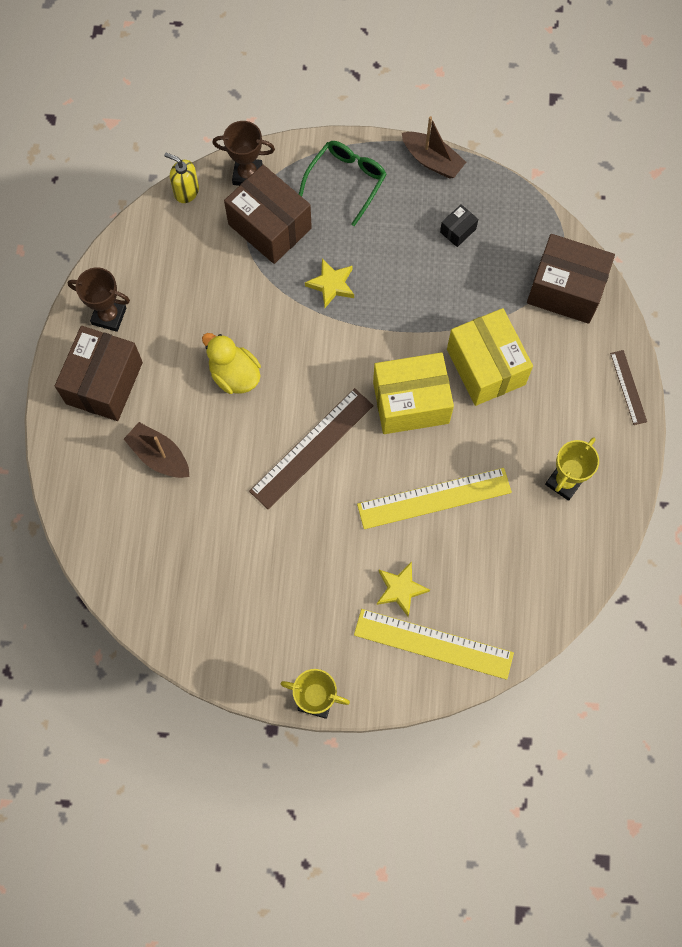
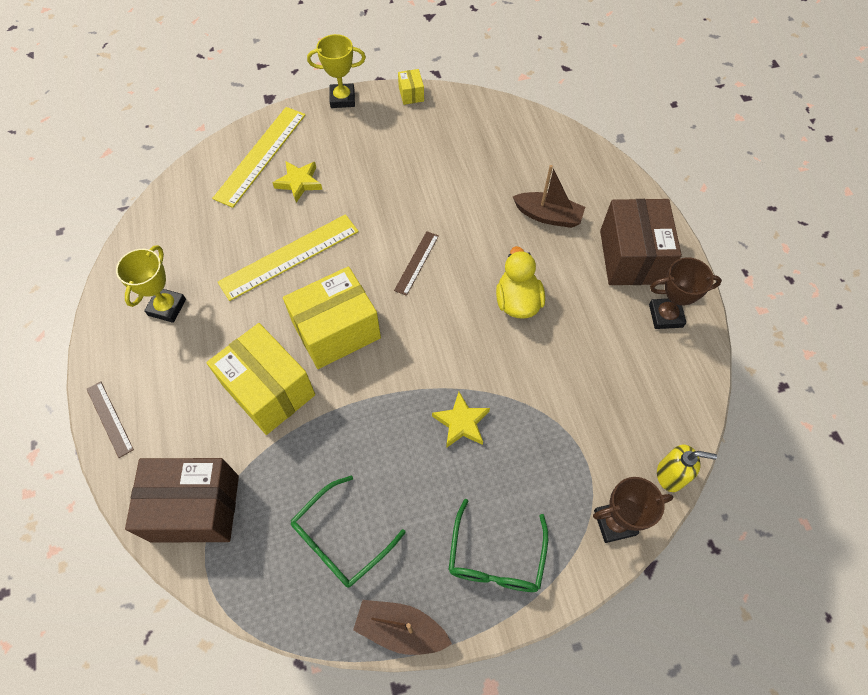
camera: 160 degrees right, 10 degrees down
(233, 678) = (411, 94): none -> yellow box
(234, 375) = (517, 301): yellow duck -> yellow duck turned 120 degrees counterclockwise
(269, 226) = (558, 466): brown box -> none
(311, 448) = (416, 262): brown ruler -> brown ruler, size x0.53
(433, 644) = (260, 155): yellow ruler -> yellow ruler turned 60 degrees counterclockwise
(458, 230) = (340, 539): black box -> green glasses

